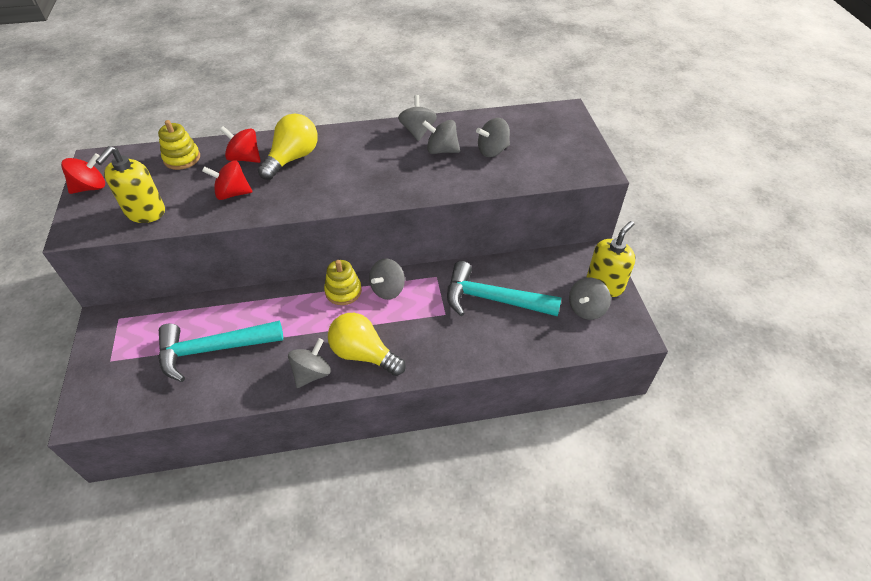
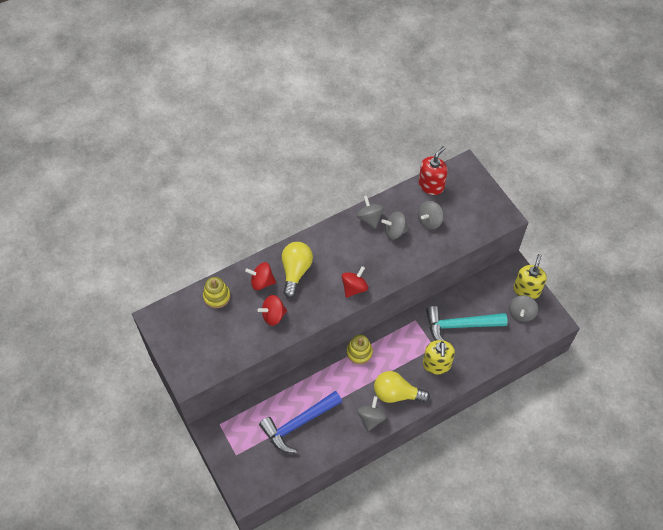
camera: 20 degrees left, 10 degrees up
(90, 187) = (170, 342): red spinning top -> red spinning top (354, 288)
(145, 212) = (224, 350): yellow soap dispenser -> yellow soap dispenser (436, 364)
(212, 349) = (298, 424): turquoise hammer -> blue hammer
(388, 289) = (388, 341): grey spinning top -> none
(513, 119) = (431, 185): none -> red soap dispenser

